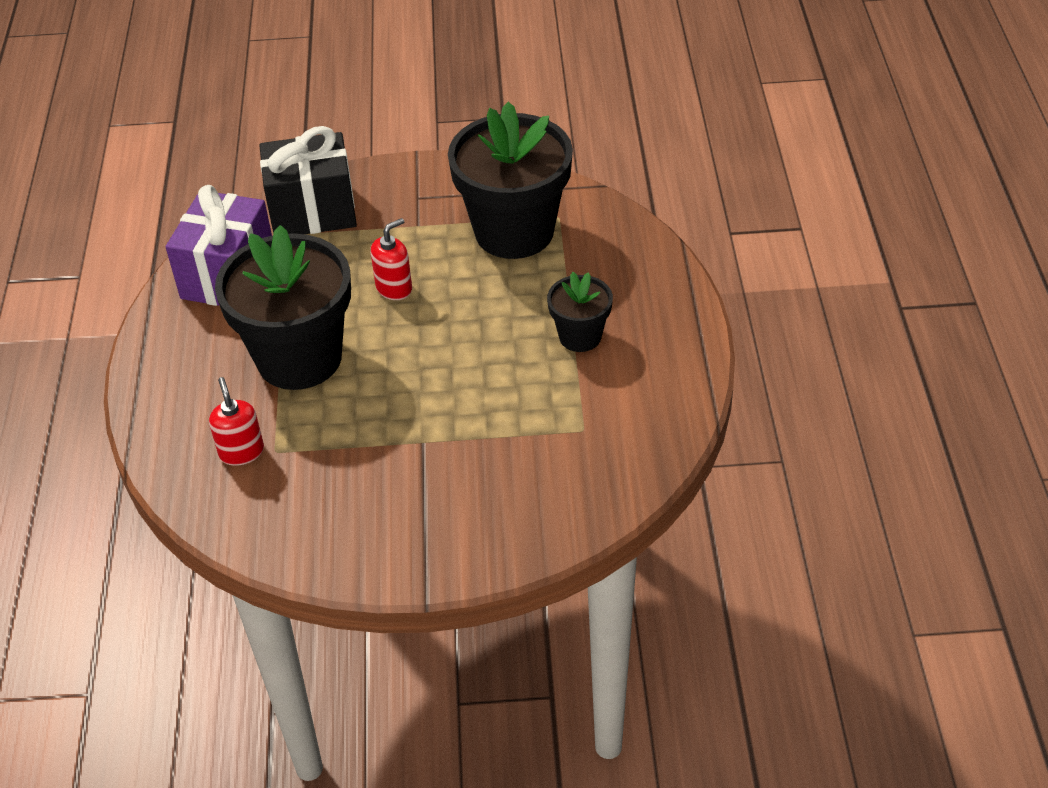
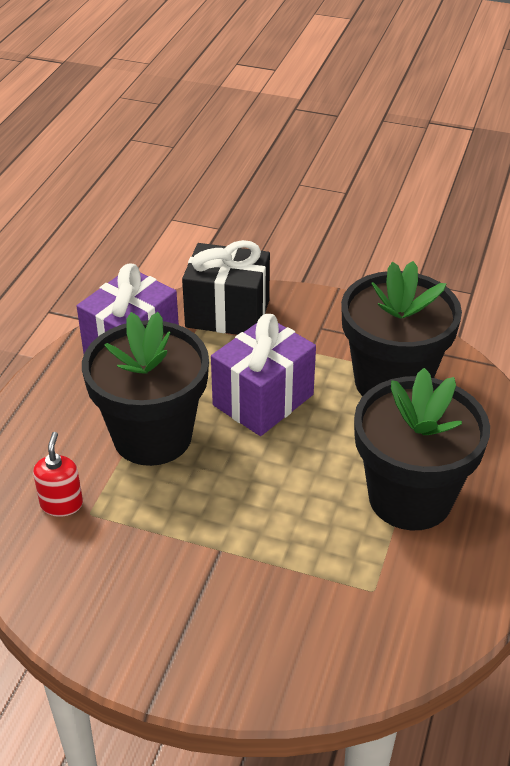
camera: 20 degrees right, 5 degrees down
(394, 288) = (263, 400): red soap dispenser -> purple gift
(580, 336) = (410, 497): black flower pot -> black flower pot, size x1.99

